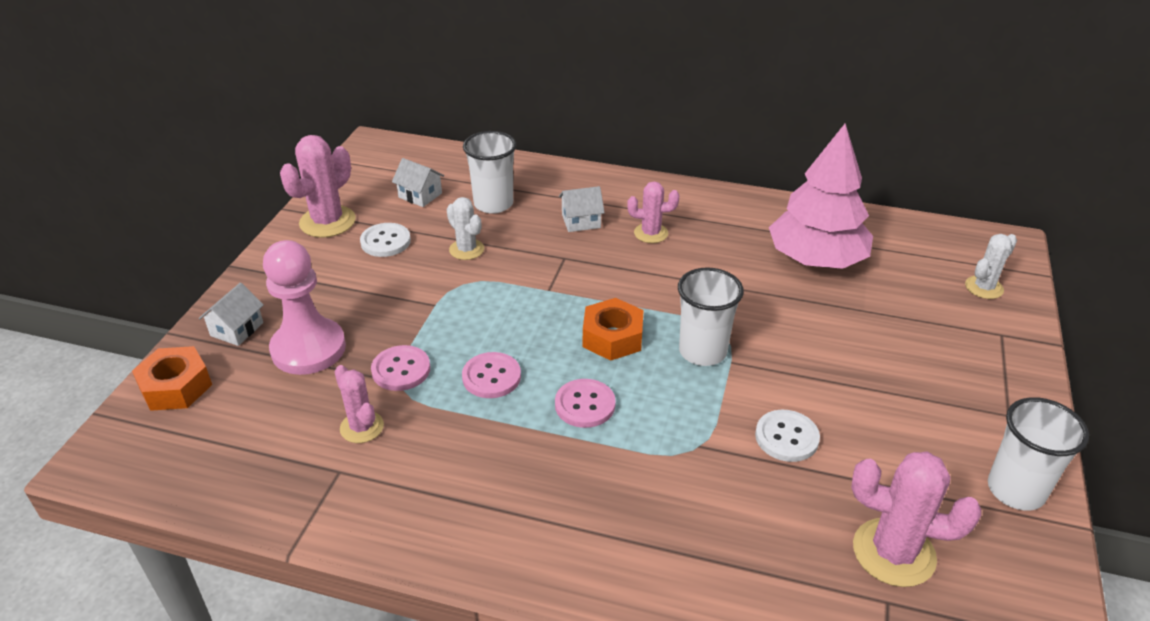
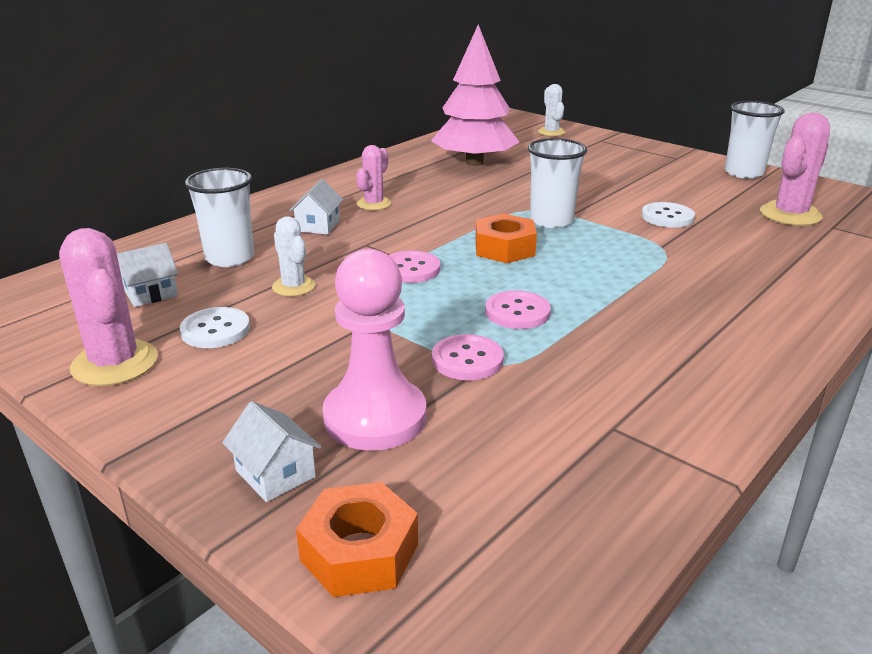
camera: 65 degrees left, 10 degrees down
(362, 427) = (548, 400): pink cactus -> none
(466, 249) = (293, 286): white cactus -> white cactus turned 75 degrees clockwise
(585, 405) = (587, 278): pink button -> pink button (411, 269)

